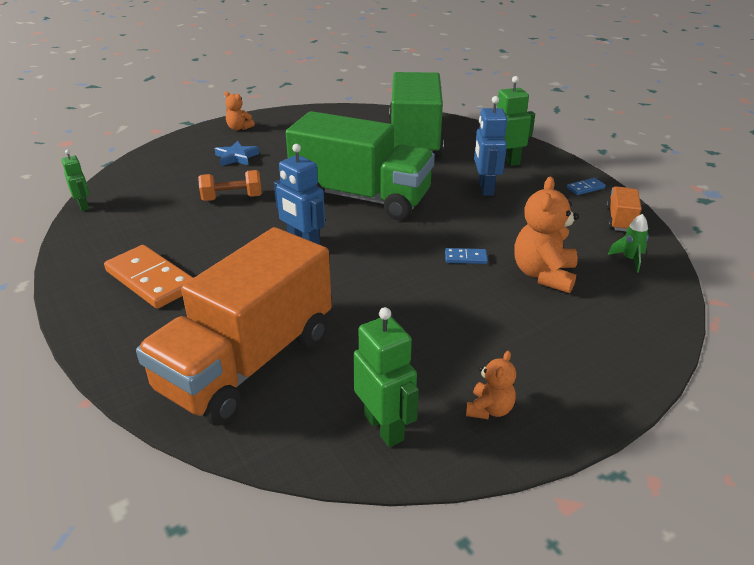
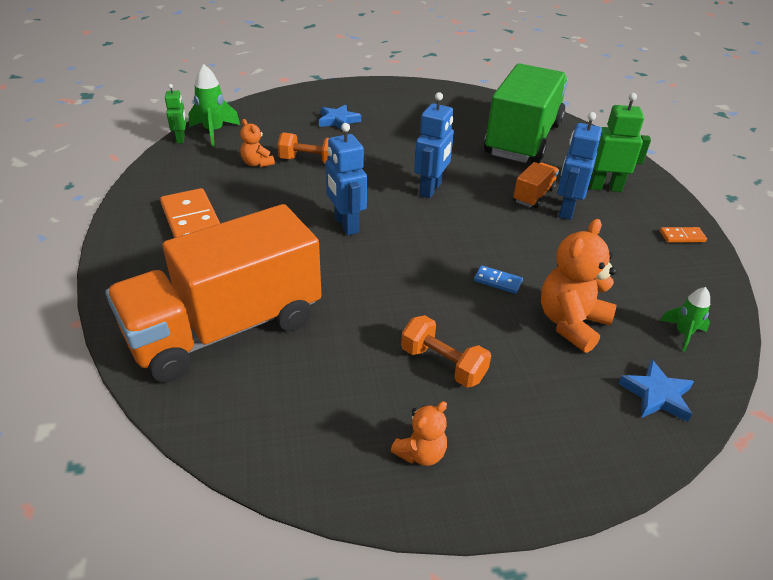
camera: 20 degrees right, 5 degrees up
(115, 192) = (214, 132): none -> green rocket
(239, 128) = (358, 92): orange teddy bear -> orange teddy bear (257, 163)
(361, 197) = (430, 189): green truck -> blue robot
(384, 428) = (307, 436): green robot -> none
(462, 335) = (443, 364): none -> orange dumbbell
(585, 188) = (682, 237): blue domino -> orange domino
(620, 220) = (701, 284): orange truck -> orange truck (533, 195)
(638, 309) = (656, 395): none -> blue star

